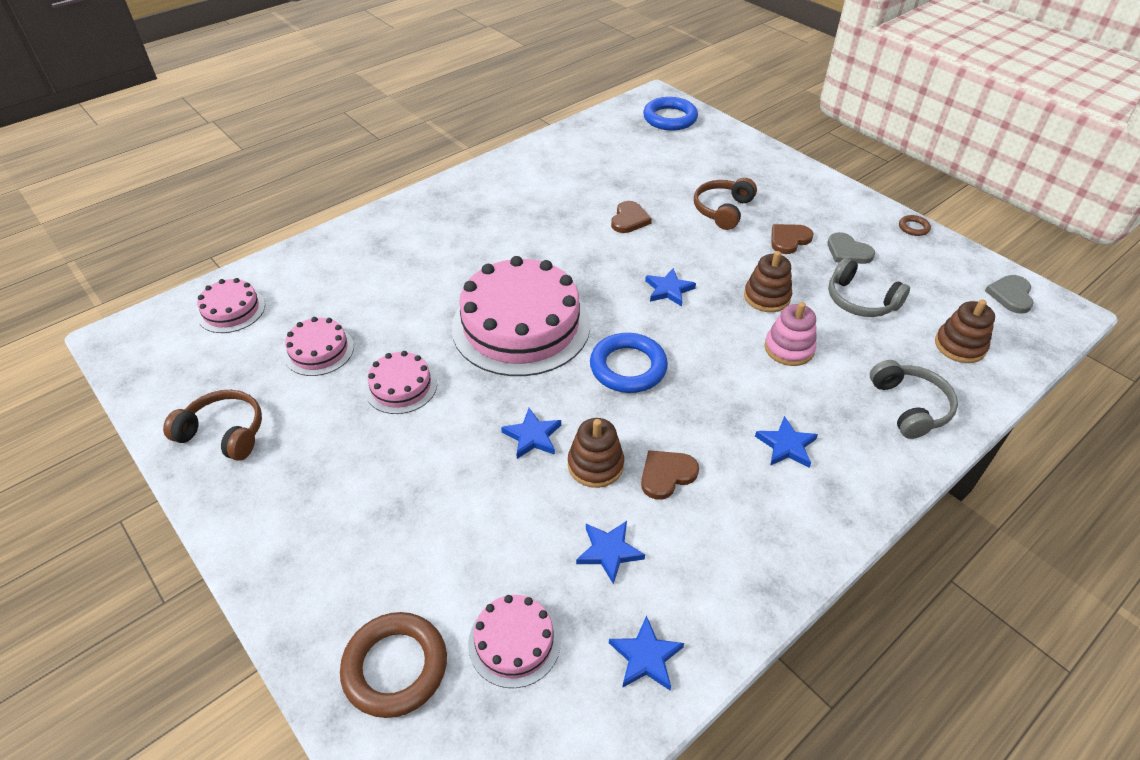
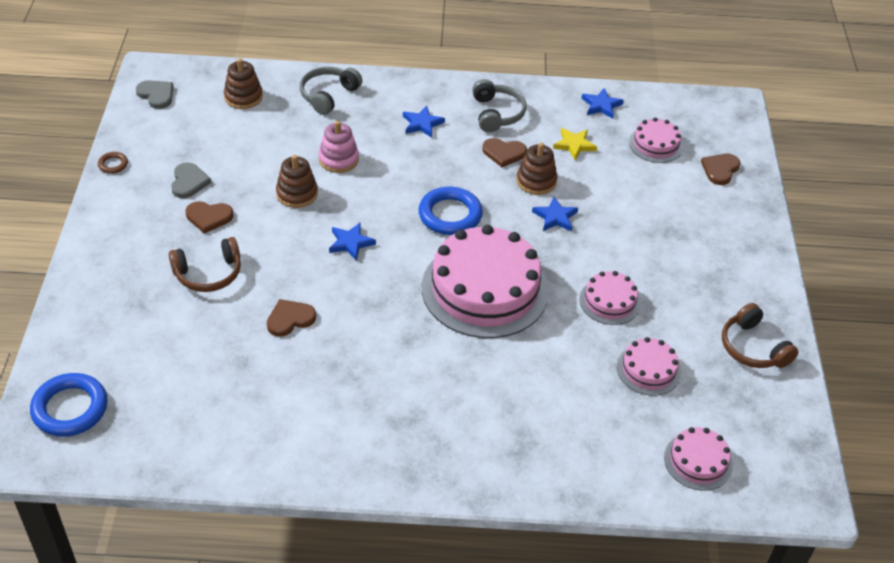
camera: 140 degrees left, 0 degrees up
(395, 667) = (720, 169): brown ring -> brown heart
(609, 551) = (574, 145): blue star -> yellow star
(860, 300) = (245, 152): grey headphones -> grey headphones (496, 113)
(1010, 295) = (156, 95): grey heart -> grey heart turned 105 degrees counterclockwise

